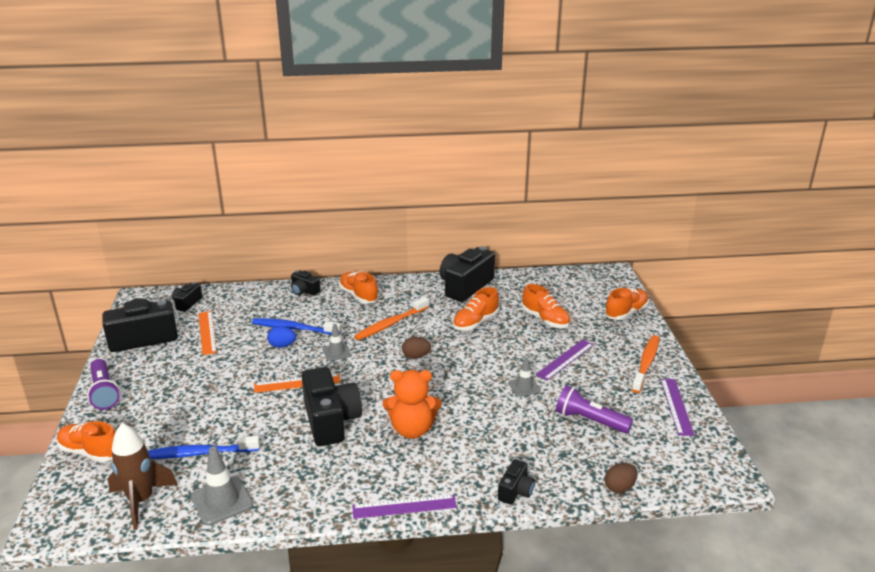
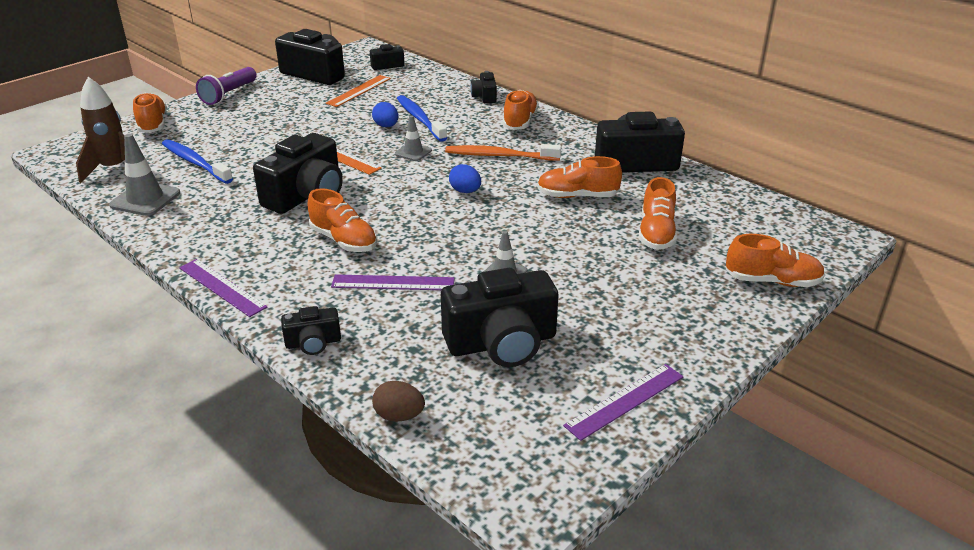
camera: 50 degrees right, 5 degrees up
(412, 429) = (344, 240): orange teddy bear -> orange shoe
(416, 356) = (465, 191): brown egg -> blue egg
(565, 359) = (598, 278): purple ruler -> purple ruler (393, 282)
(590, 420) = (502, 343): purple flashlight -> black camera
(646, 363) = (683, 340): orange toothbrush -> none

